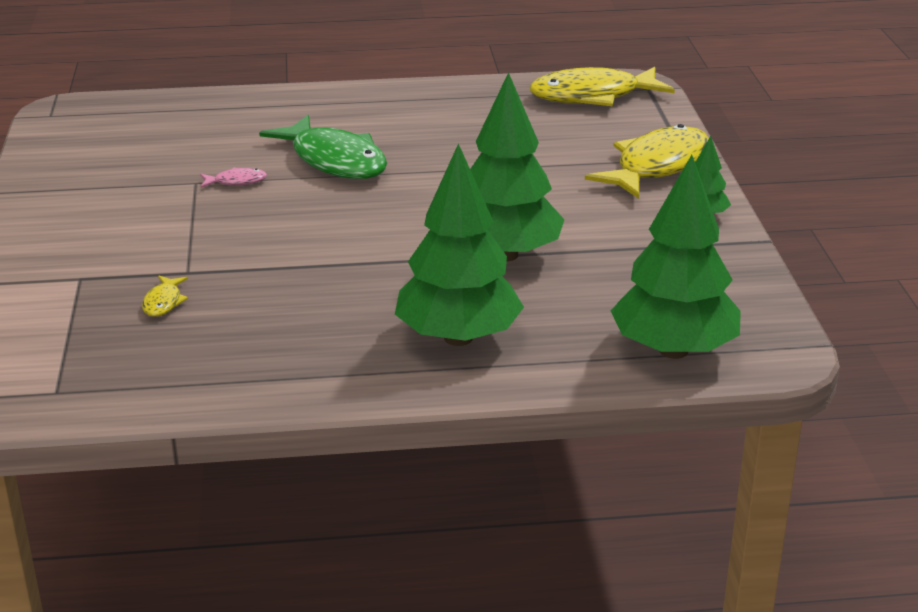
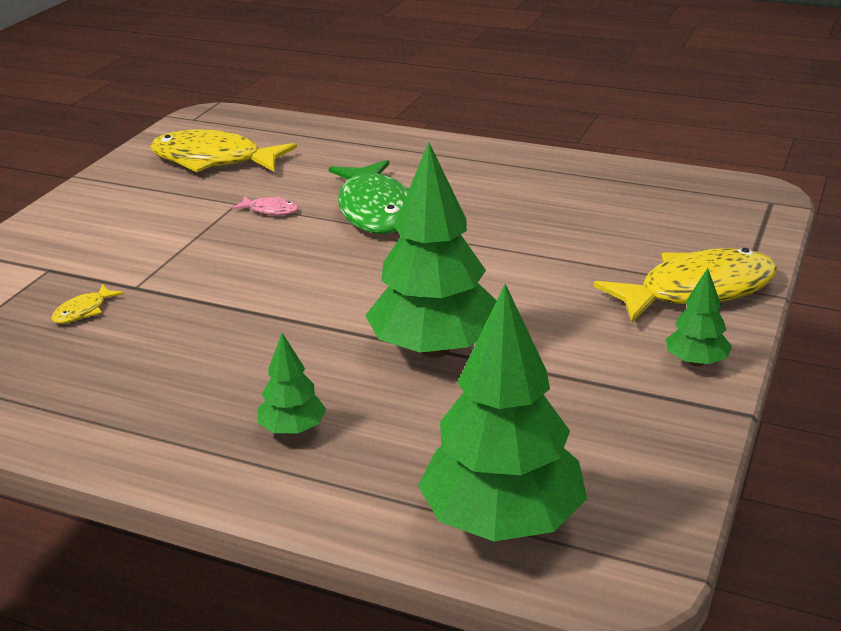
camera: 30 degrees right, 0 degrees up
(458, 338) = (293, 429): green tree -> green tree, size x0.47
(592, 96) = (699, 198): yellow fish -> yellow fish (213, 160)

